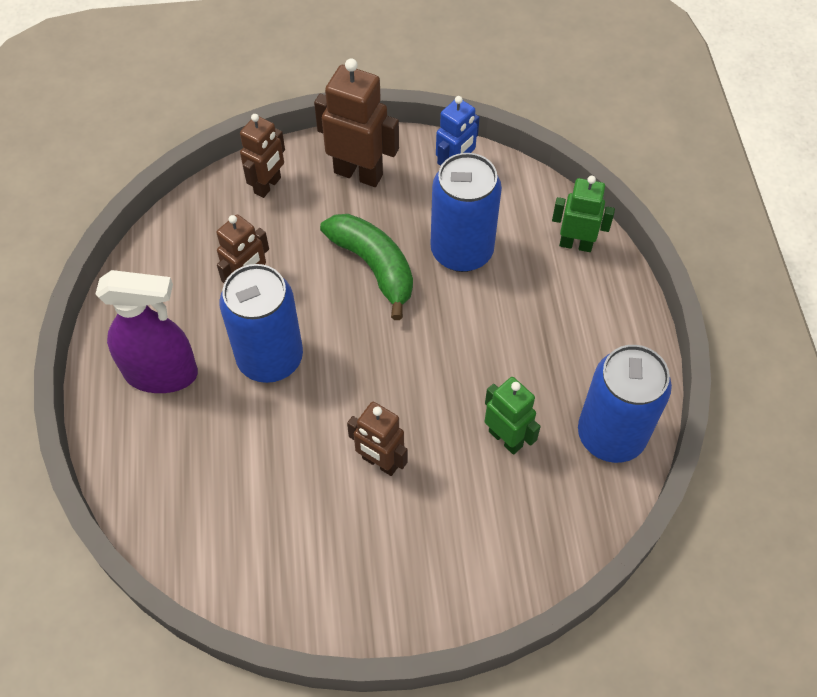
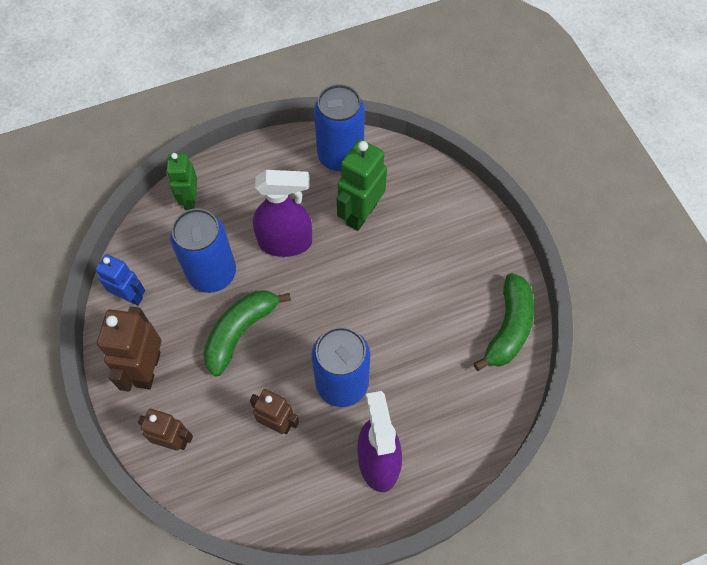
camera: 105 degrees left, 5 degrees up
(272, 583) = (508, 327): none -> green banana
(380, 462) = (402, 285): brown robot -> none
(484, 337) = (285, 242): none -> purple spray bottle
(506, 438) = (361, 214): green robot -> green robot, size x1.52

